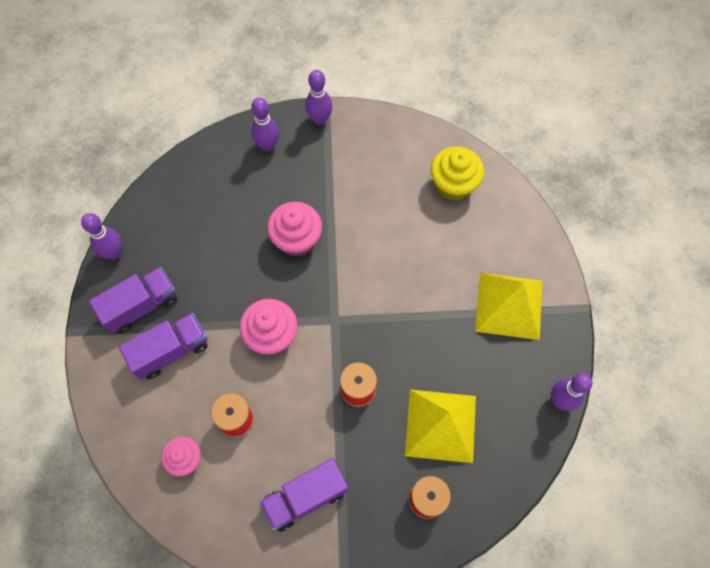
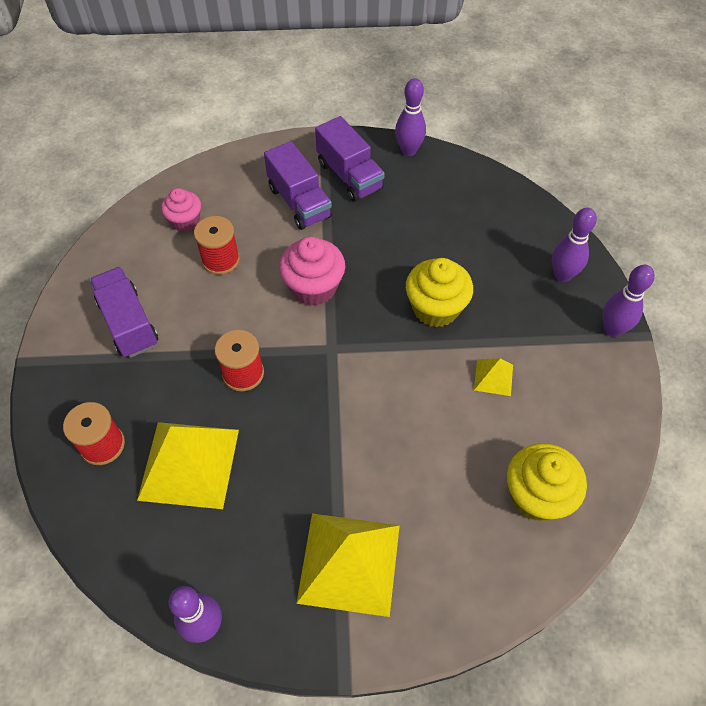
camera: 90 degrees right, 10 degrees down
(296, 239) = (435, 308): pink cupcake -> yellow cupcake
(361, 203) = (493, 377): none -> yellow pyramid

